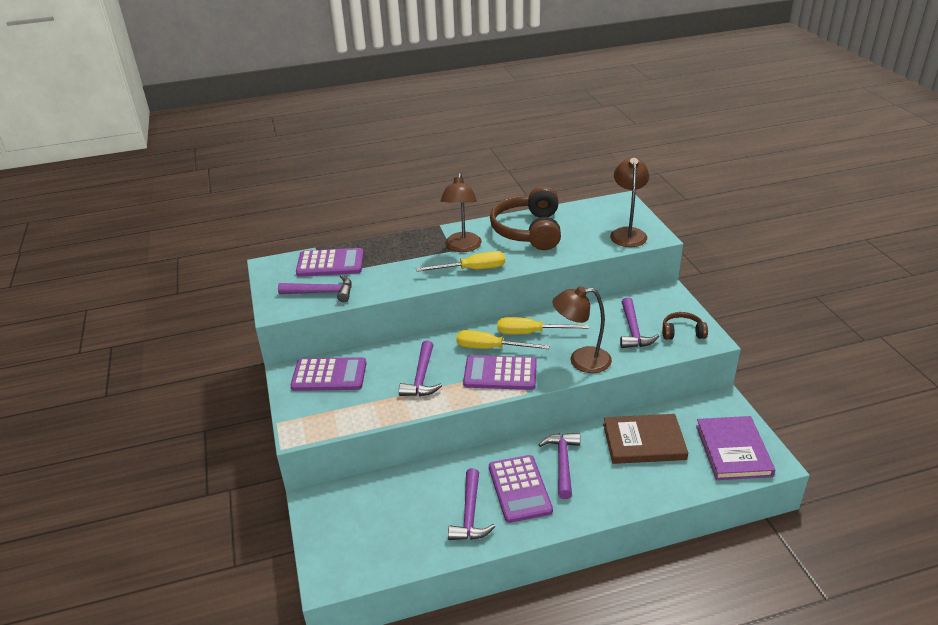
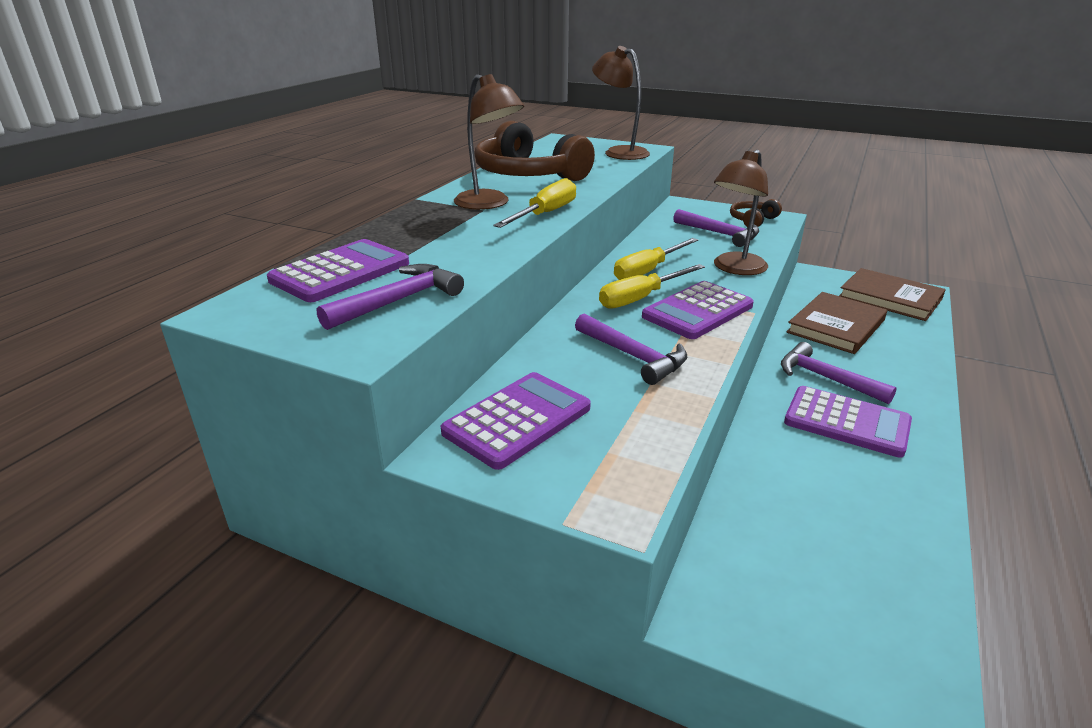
camera: 50 degrees left, 5 degrees down
(470, 514) = (864, 477): purple hammer -> none
(733, 450) = (890, 298): purple book -> brown book

